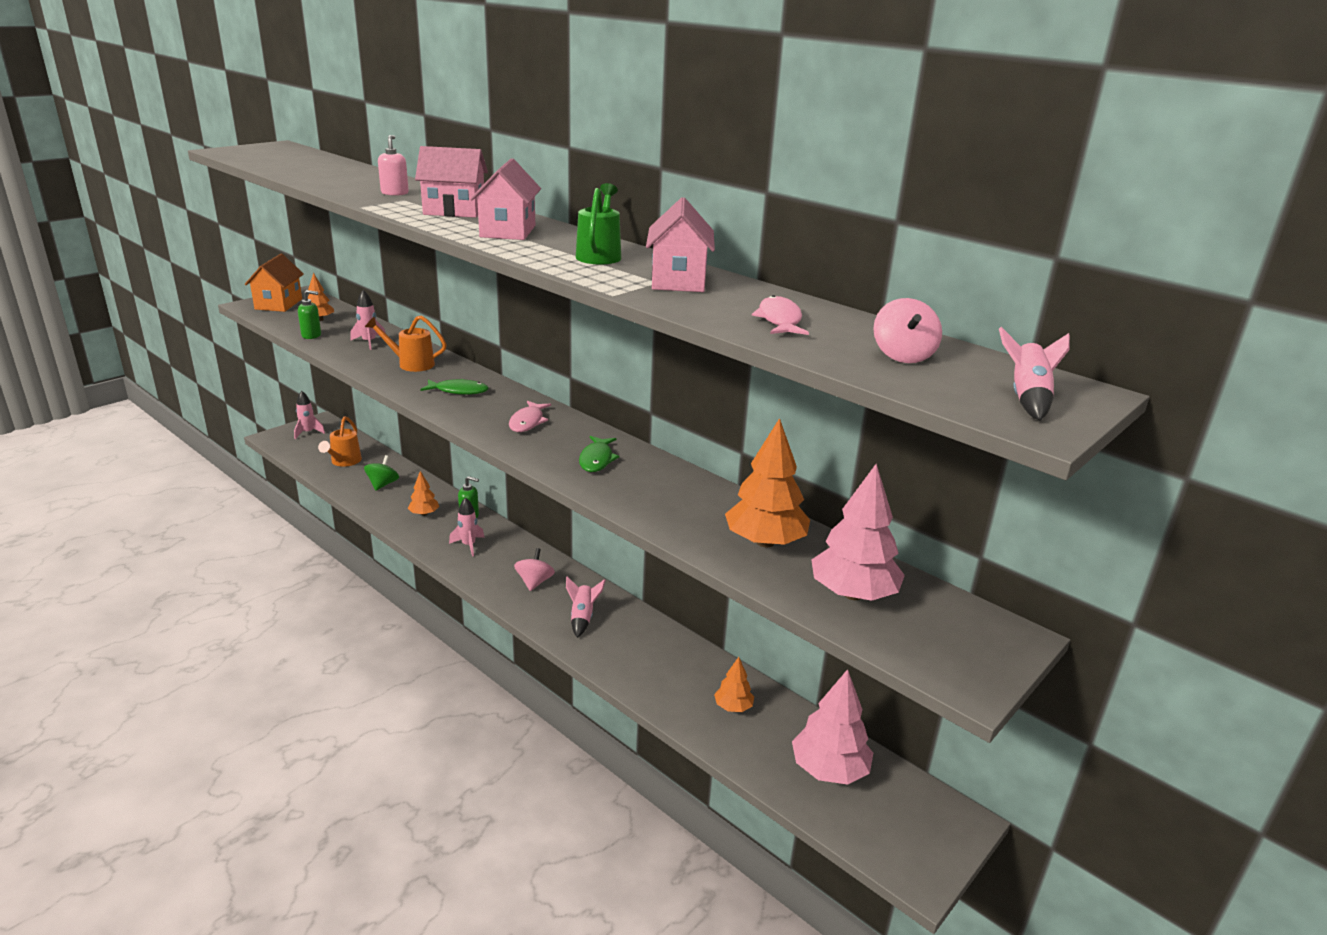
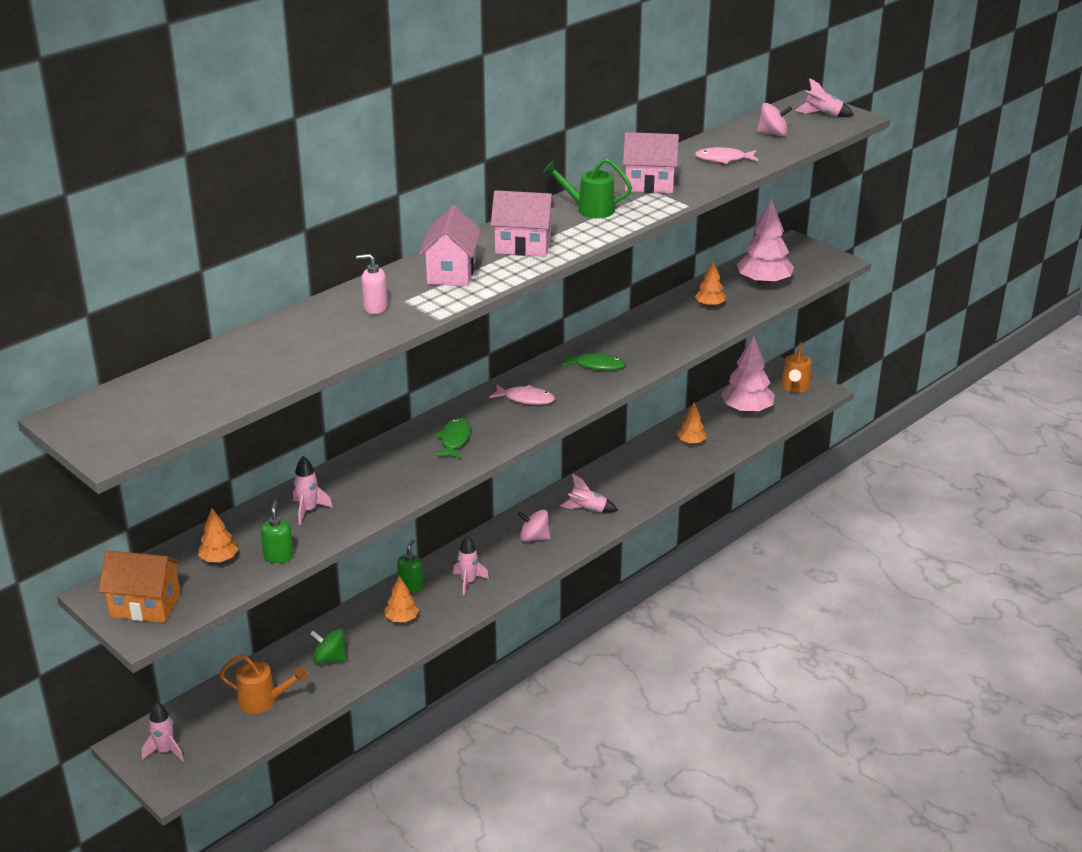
camera: 85 degrees left, 5 degrees up
(411, 364) = (380, 474): orange watering can -> orange watering can (795, 387)
(765, 542) = (709, 305): orange tree -> orange tree, size x0.54

